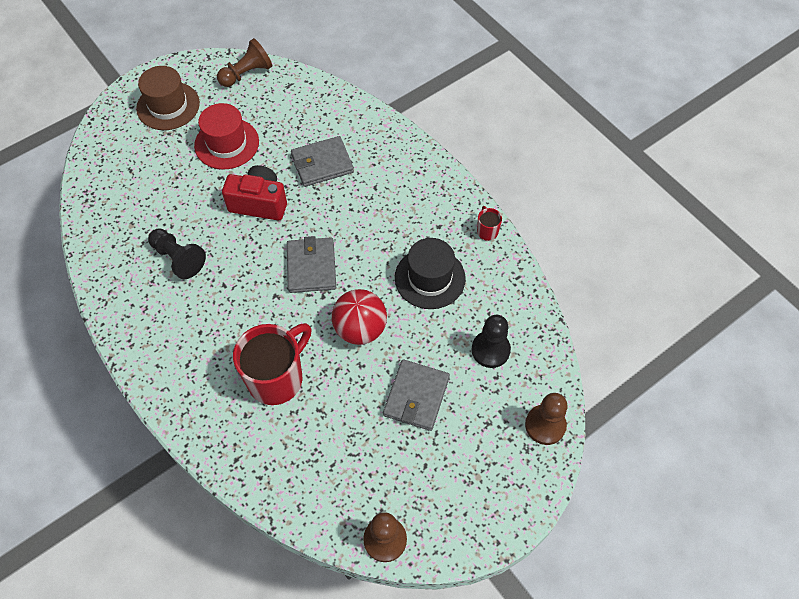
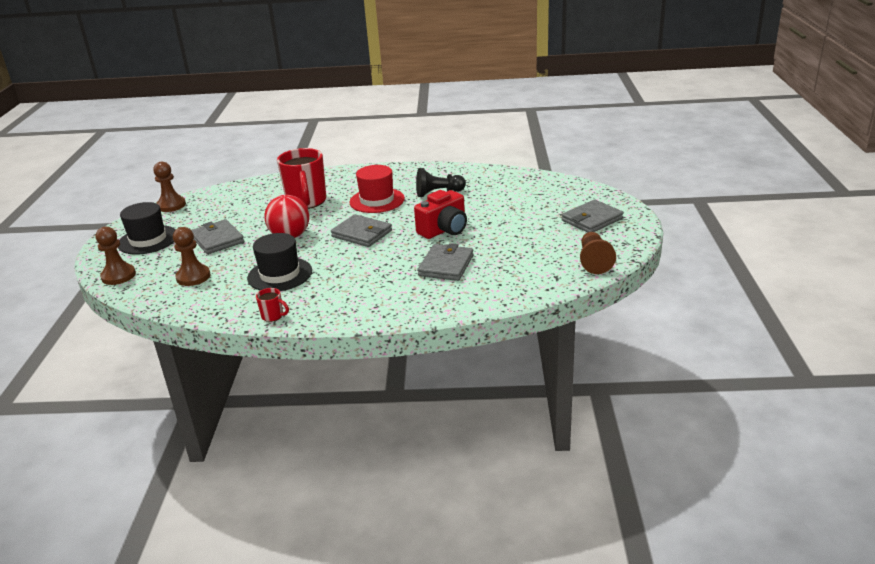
camera: 130 degrees right, 30 degrees down
(168, 106) = (592, 219): brown hat -> grey wallet
(227, 143) = (520, 232): red hat -> red hat (377, 200)
(470, 474) = (148, 240): none -> black hat
(490, 350) = (193, 277): black pawn -> brown pawn

